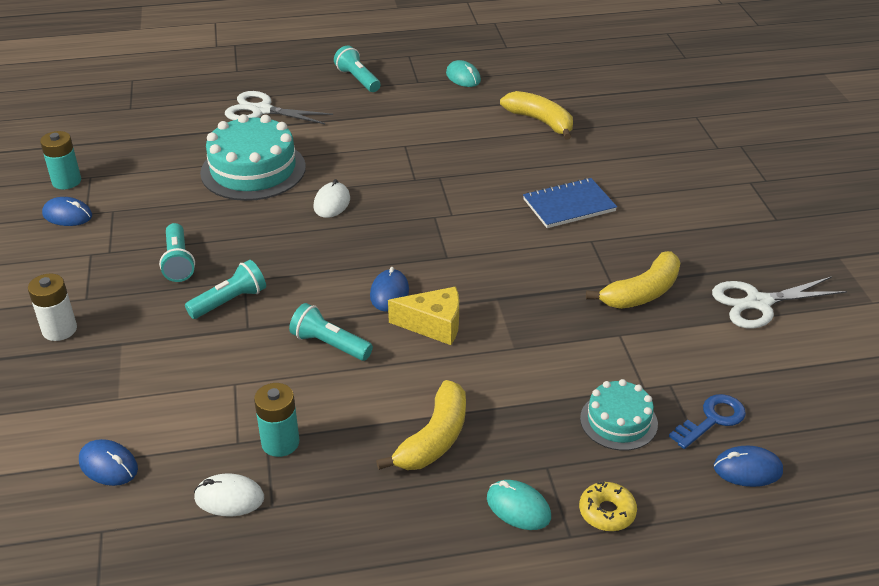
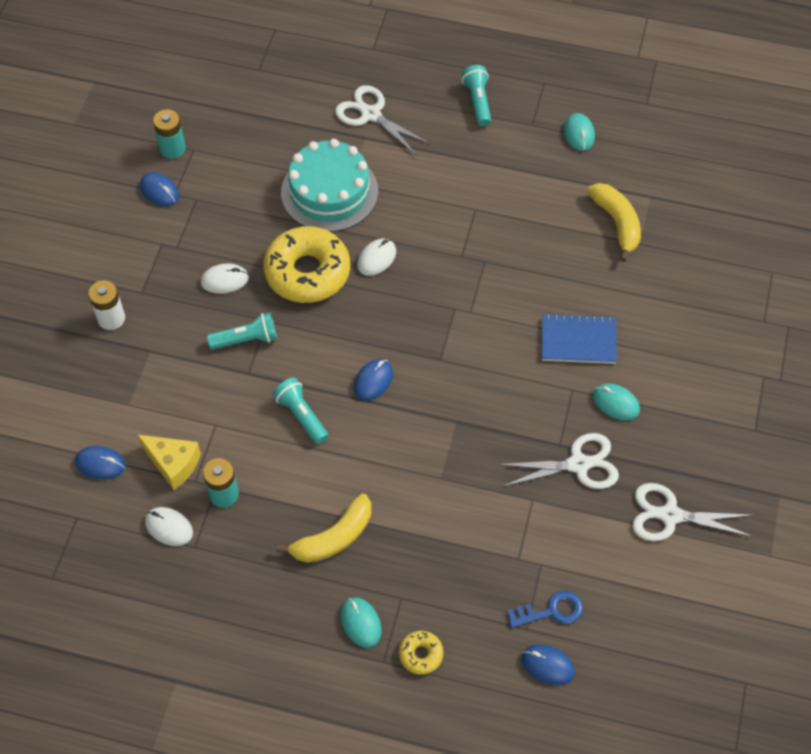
camera: 25 degrees right, 20 degrees up
(108, 465) = (100, 464): blue mouse -> blue mouse turned 45 degrees counterclockwise
(178, 262) = (224, 280): turquoise flashlight -> white mouse
(266, 232) = (307, 272): none -> yellow donut
(434, 325) = (390, 429): yellow cheese -> yellow cheese (173, 464)
(618, 421) = (478, 581): turquoise cake -> none
(639, 238) = (616, 403): none -> turquoise mouse
(642, 293) = (578, 464): yellow banana -> white scissors

